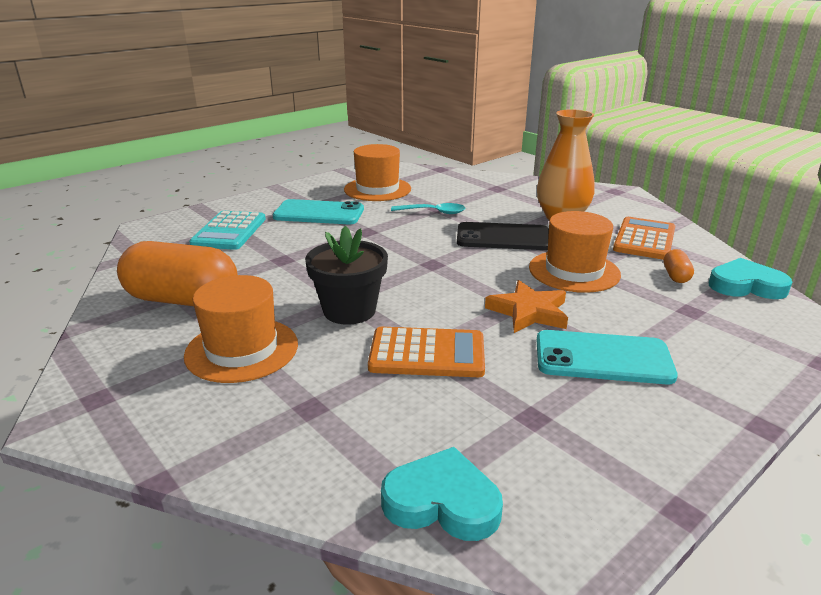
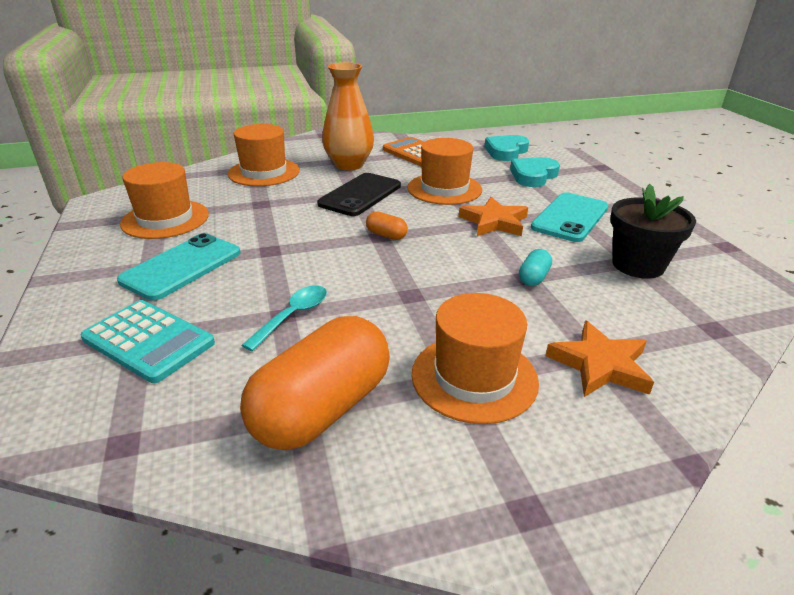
camera: 65 degrees left, 5 degrees up
(291, 413) = (600, 365): none -> orange star
(349, 310) = (436, 297): black flower pot -> black flower pot (638, 265)
(427, 354) = (533, 277): orange calculator -> turquoise capsule
(433, 212) = (269, 207): turquoise spoon -> turquoise spoon (293, 316)
(442, 502) = (719, 318): turquoise heart -> turquoise heart (533, 176)
(494, 193) = (264, 172): none -> orange hat
(675, 276) = (478, 163): orange capsule -> orange capsule (386, 235)

